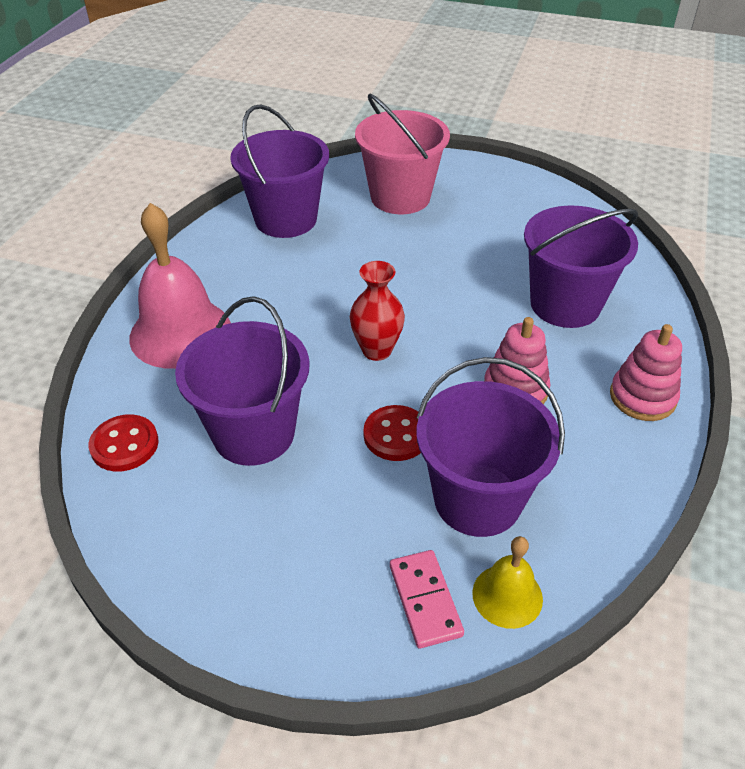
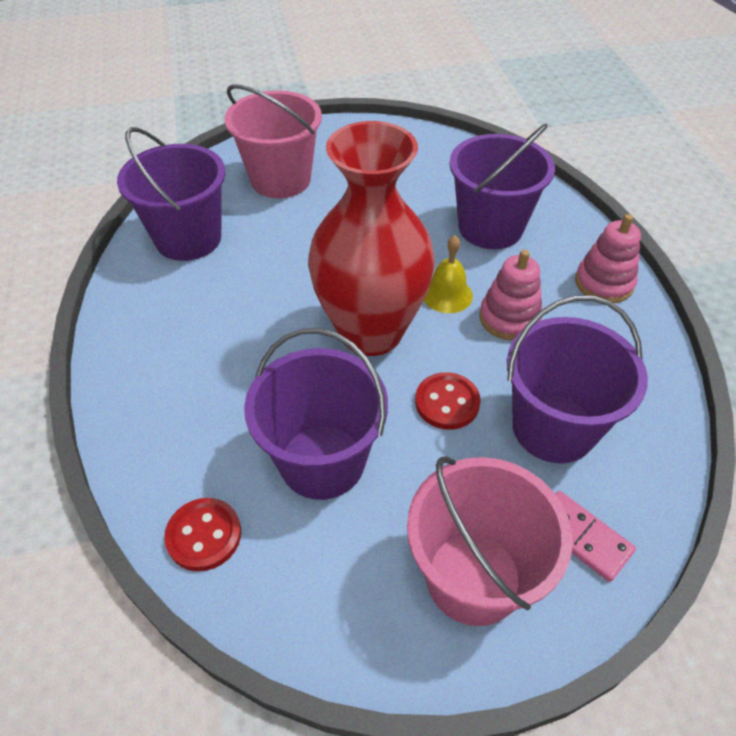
camera: 30 degrees left, 5 degrees up
(180, 333) = (171, 394): pink bell -> none
(302, 581) = (473, 577): none -> pink bucket
(377, 350) = (371, 332): red vase -> red vase, size x2.14
(507, 595) = (636, 498): yellow bell -> yellow bell (447, 294)

